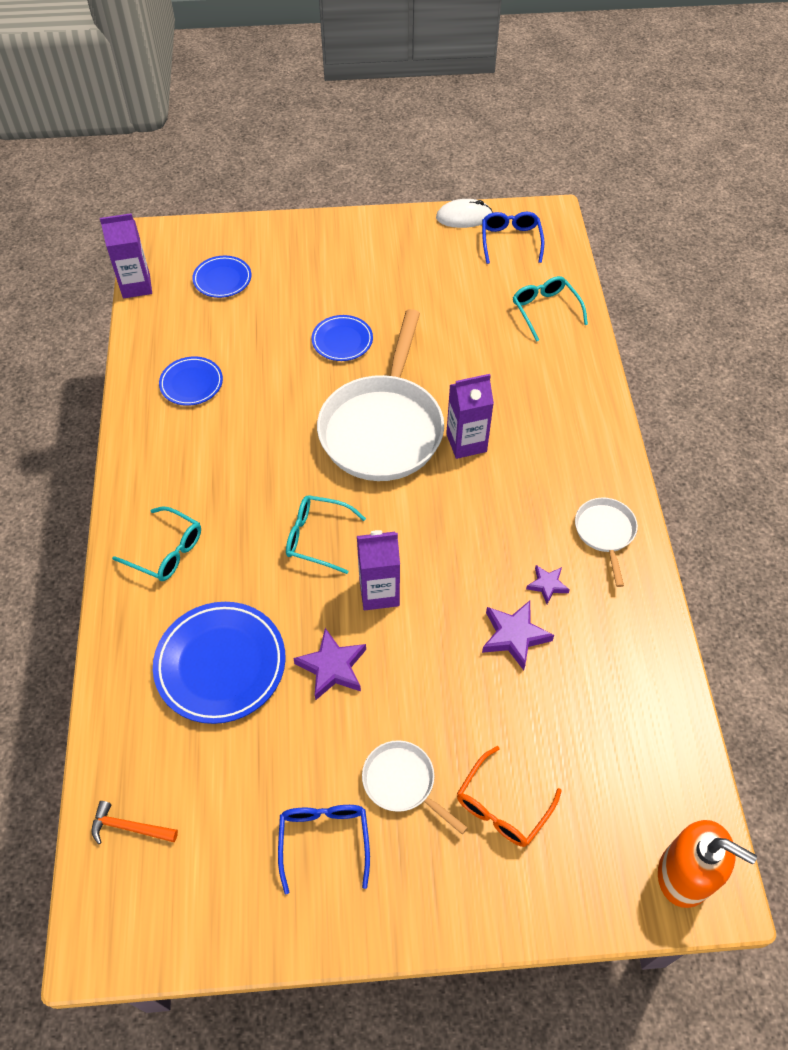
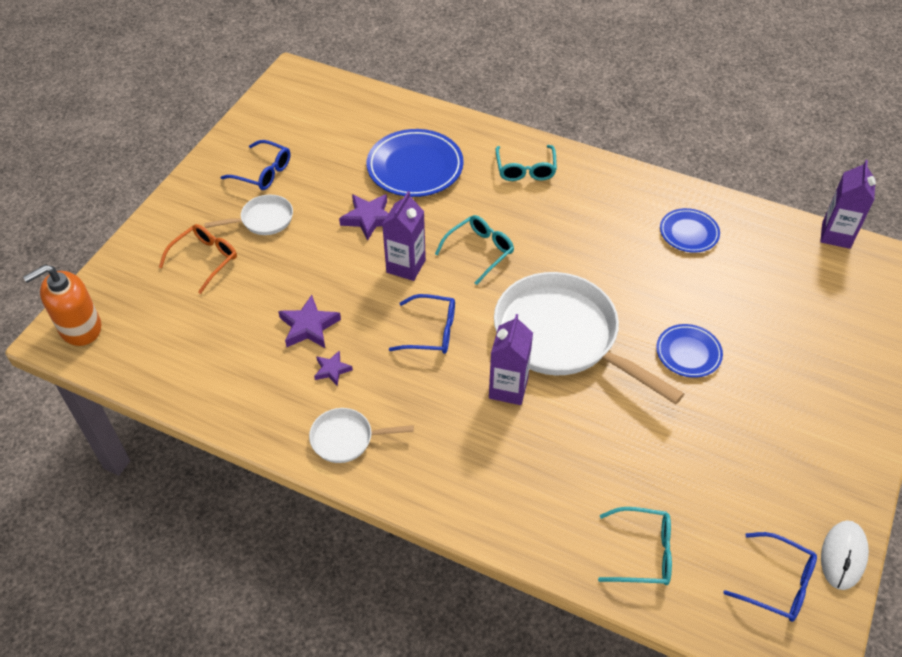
camera: 120 degrees right, 5 degrees down
(129, 827) = (344, 101): orange hammer -> none
(166, 551) = (525, 169): turquoise glasses -> turquoise glasses turned 60 degrees counterclockwise
(222, 279) = (819, 297): blue plate -> none
(446, 528) = (431, 331): none -> blue glasses
(502, 806) = (205, 259): orange glasses -> orange glasses turned 60 degrees clockwise
(605, 533) = (346, 438): white pan -> white pan turned 150 degrees clockwise

